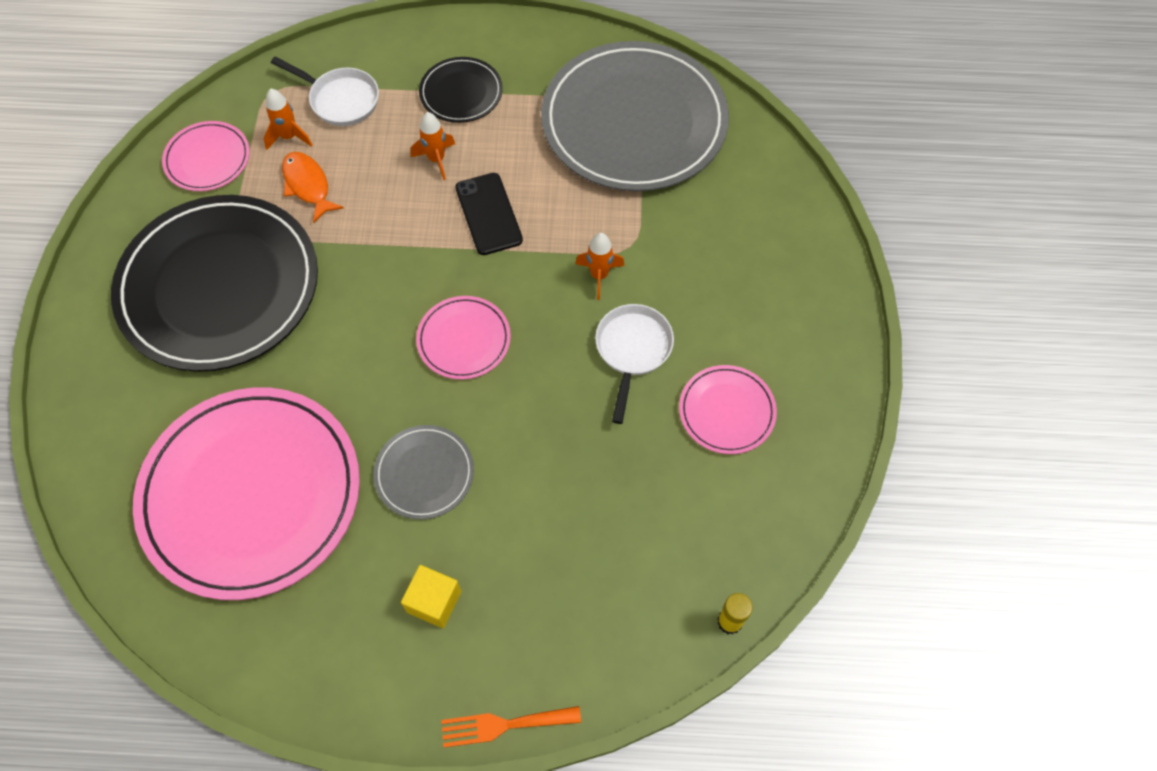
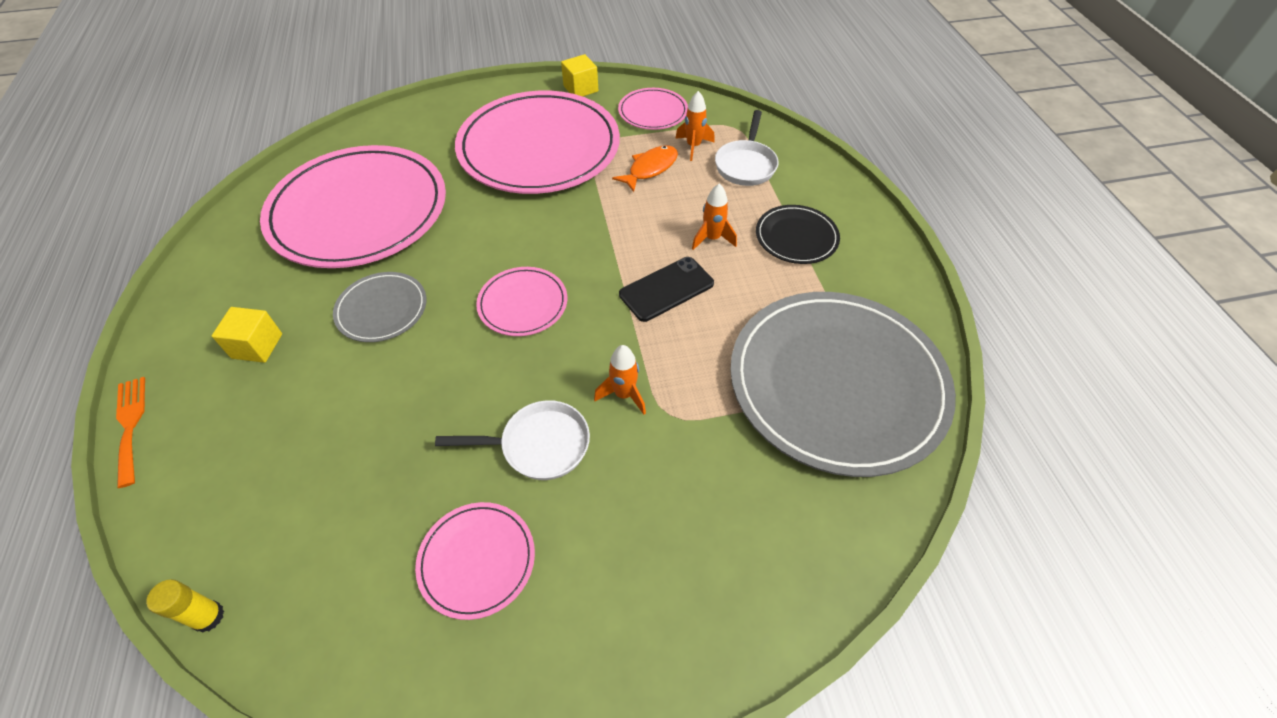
camera: 75 degrees right, 10 degrees down
(121, 222) = (580, 89): none -> yellow cube
(219, 286) = (539, 147): black plate -> pink plate

